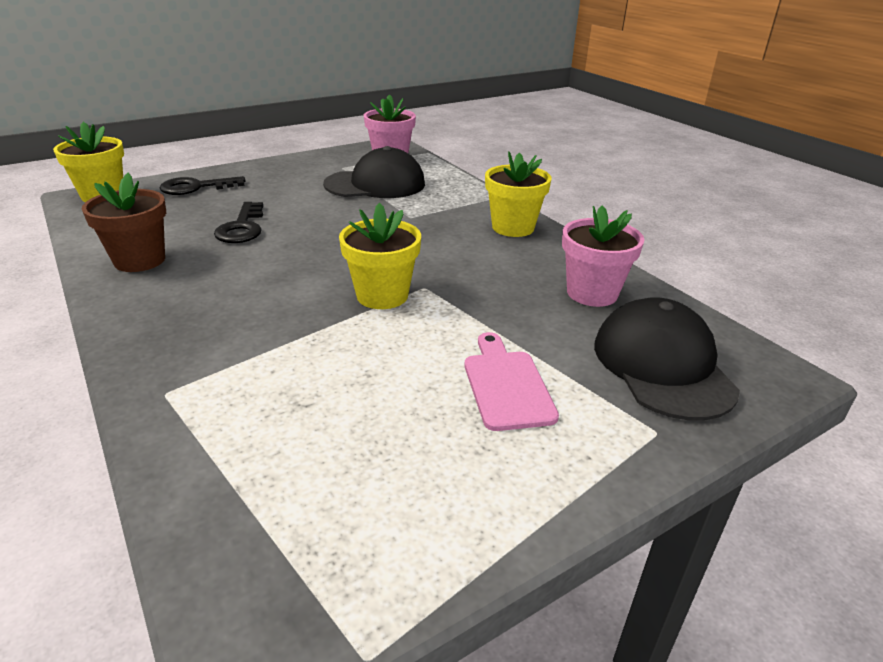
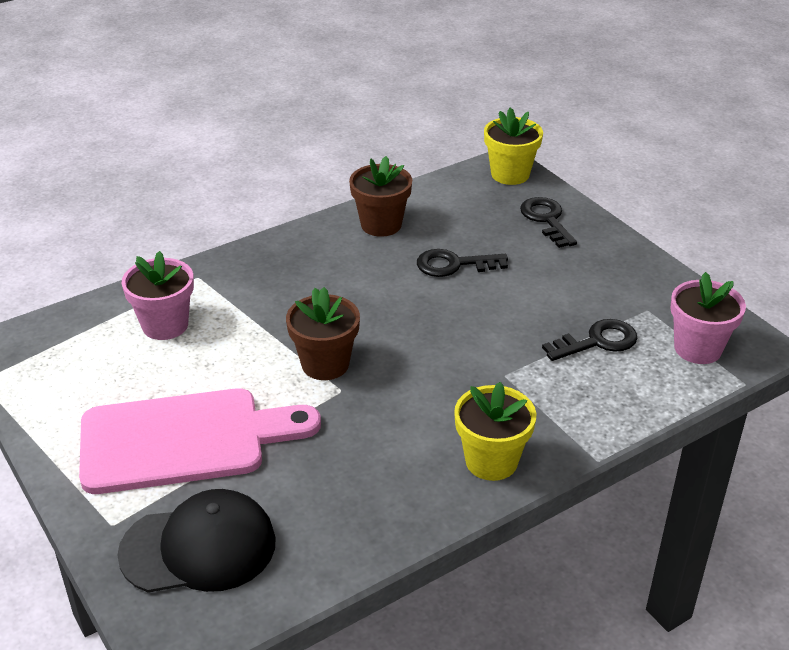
camera: 90 degrees right, 5 degrees up
(375, 184) = (597, 342): black cap -> black key
(382, 295) = (325, 364): yellow flower pot -> brown flower pot
(506, 385) = (184, 440): pink cutting board -> pink cutting board, size x1.95
(592, 293) = (332, 515): pink flower pot -> pink flower pot (165, 325)

